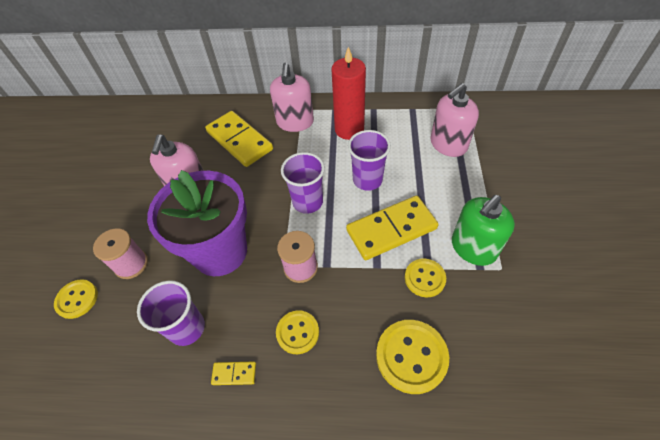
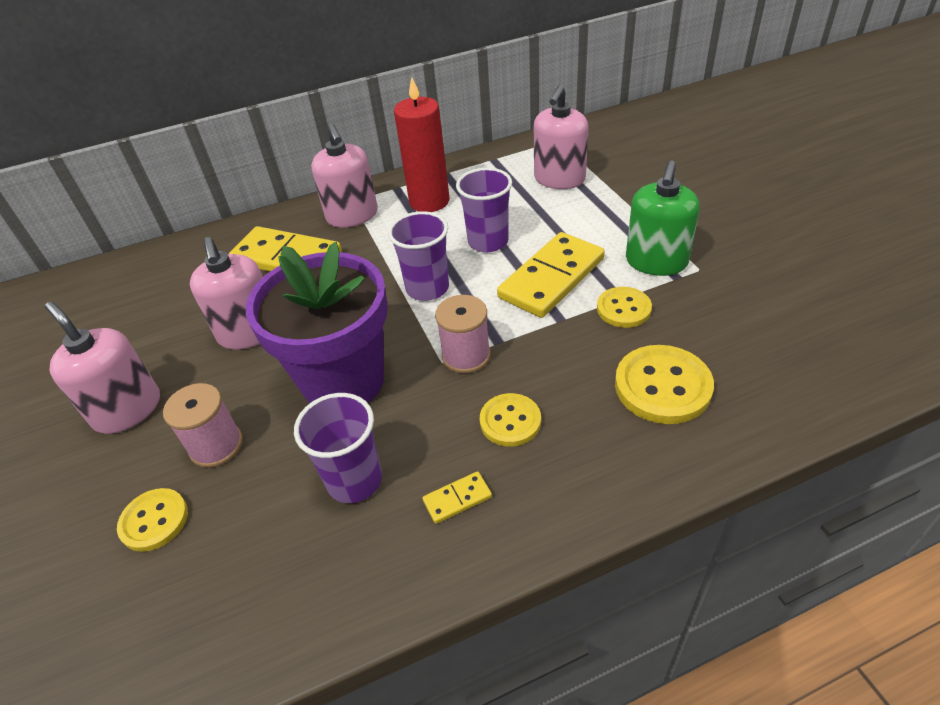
camera: 25 degrees left, 10 degrees down
(102, 216) = (127, 410): none -> pink soap dispenser

